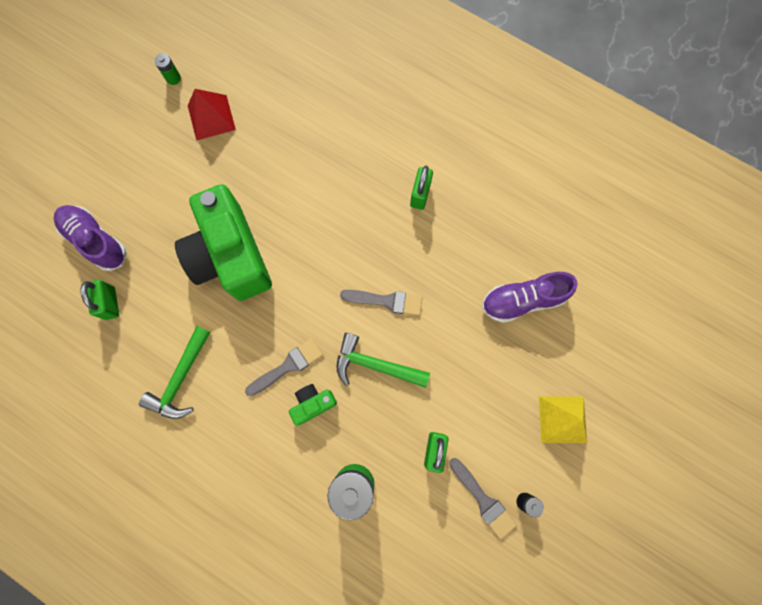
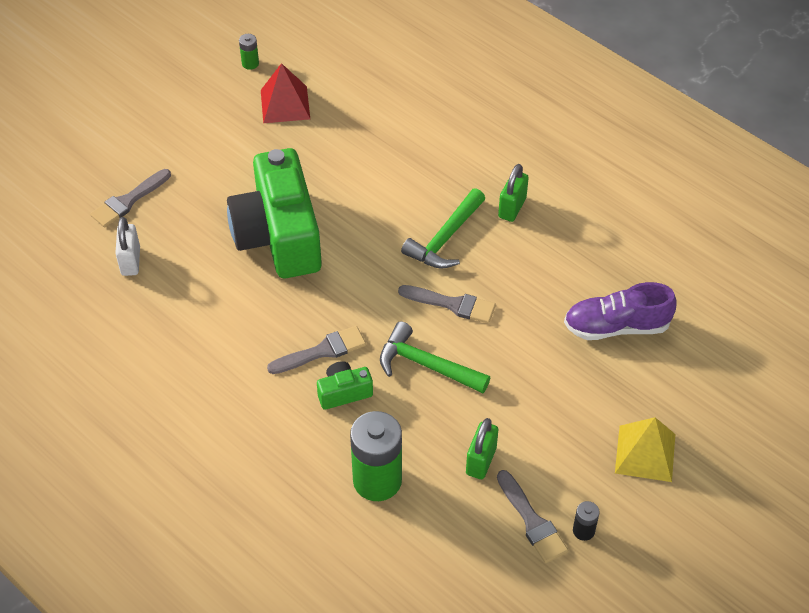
camera: 10 degrees right, 25 degrees down
(96, 241) = (128, 201): purple shoe -> grey brush
(110, 303) = (130, 261): green padlock -> white padlock
(180, 379) = (194, 345): green hammer -> green hammer (445, 239)

